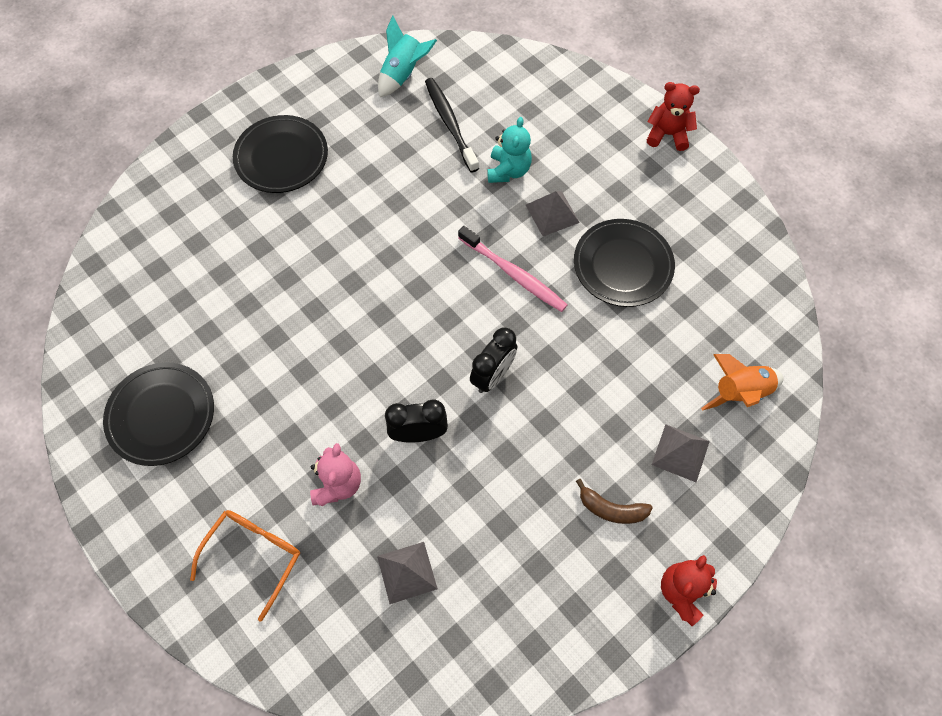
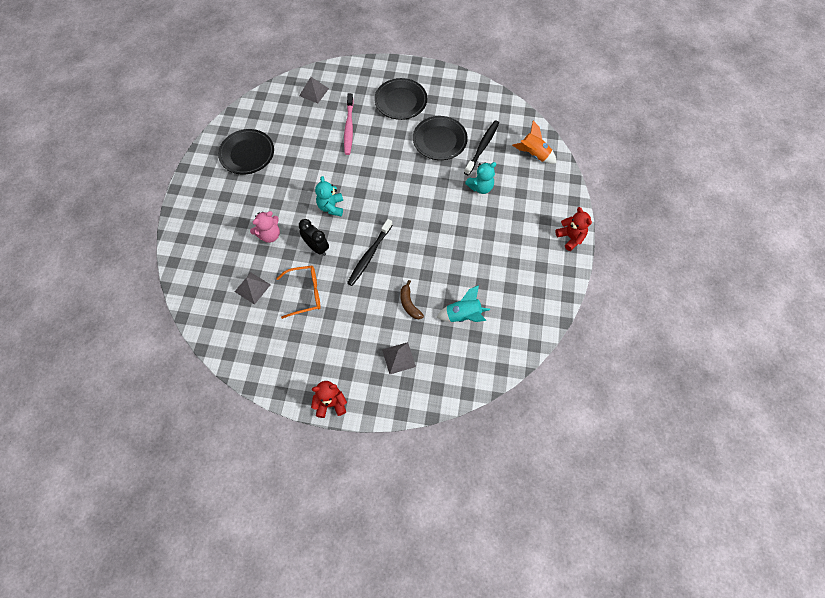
camera: 50 degrees right, 0 degrees up
(254, 555) = (216, 229): orange glasses -> orange glasses (305, 293)
(368, 367) = (331, 207): none -> turquoise teddy bear
(403, 74) = (490, 110): turquoise rocket -> turquoise rocket (463, 315)
(493, 375) = (369, 255): black clock -> black toothbrush
(514, 274) = (427, 228): pink toothbrush -> pink toothbrush (349, 128)
(552, 213) = (475, 220): grey pyramid -> grey pyramid (314, 92)
(611, 509) = (346, 347): brown banana -> brown banana (409, 304)
(622, 265) = (475, 268): black plate -> black plate (439, 140)
(739, 392) = (453, 363): orange rocket -> orange rocket (534, 154)

